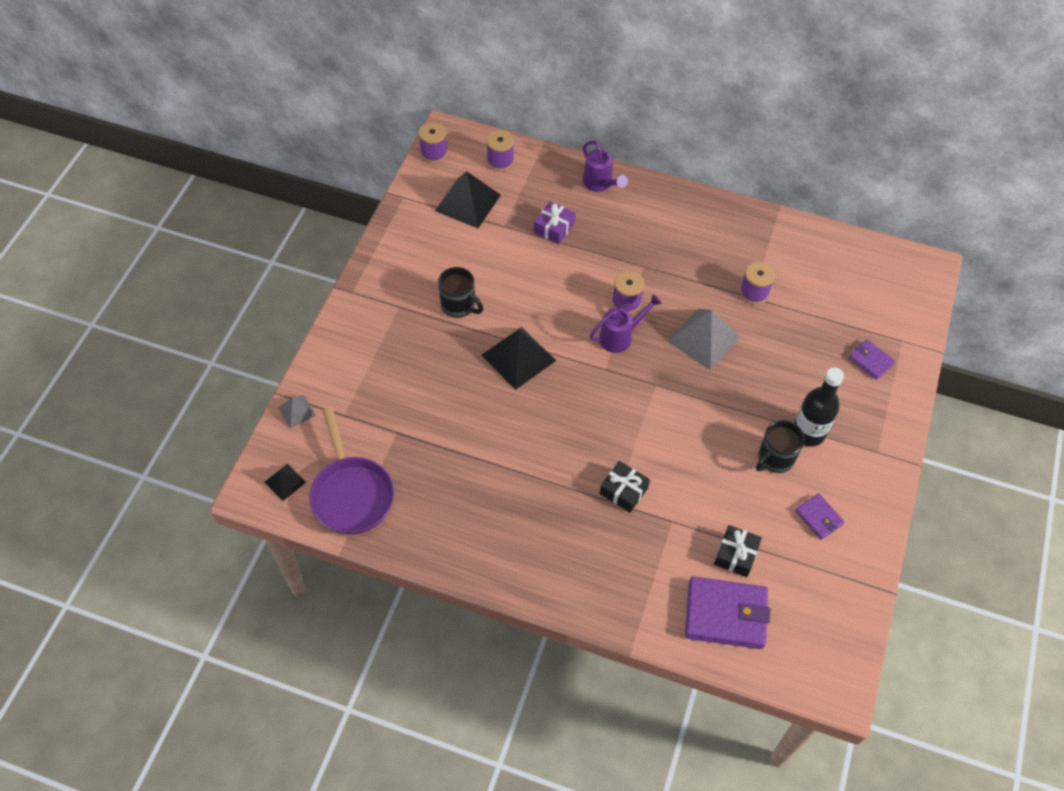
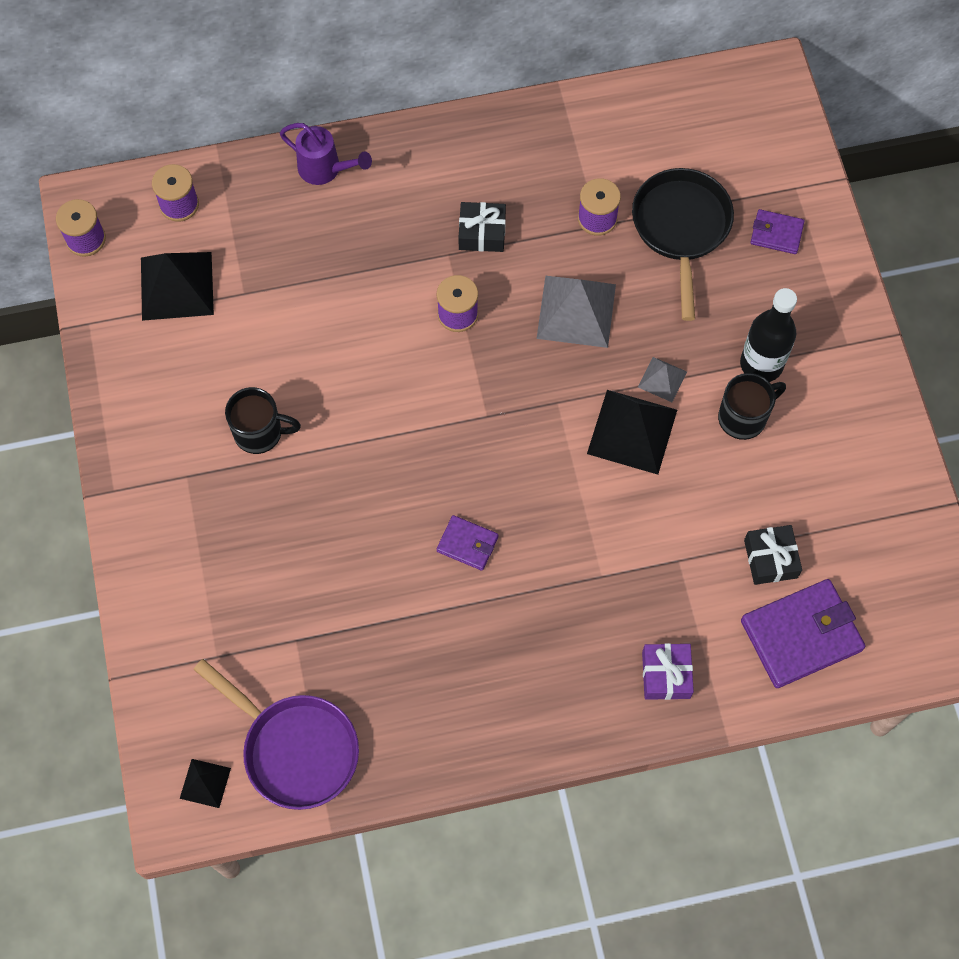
camera: 30 degrees left, 10 degrees up
(297, 411) = (155, 686): grey pyramid -> grey pyramid (662, 379)
(518, 357) = (377, 460): black pyramid -> black pyramid (632, 431)
(554, 228) = (307, 262): purple gift -> purple gift (666, 675)
(620, 337) = (478, 364): purple watering can -> none
(623, 491) = (603, 556): black gift -> black gift (482, 233)
(775, 458) = (743, 417): black mug -> black mug turned 135 degrees counterclockwise
(806, 326) = (681, 228): none -> black pan
(818, 518) = (831, 461): purple wallet -> purple wallet (467, 544)

